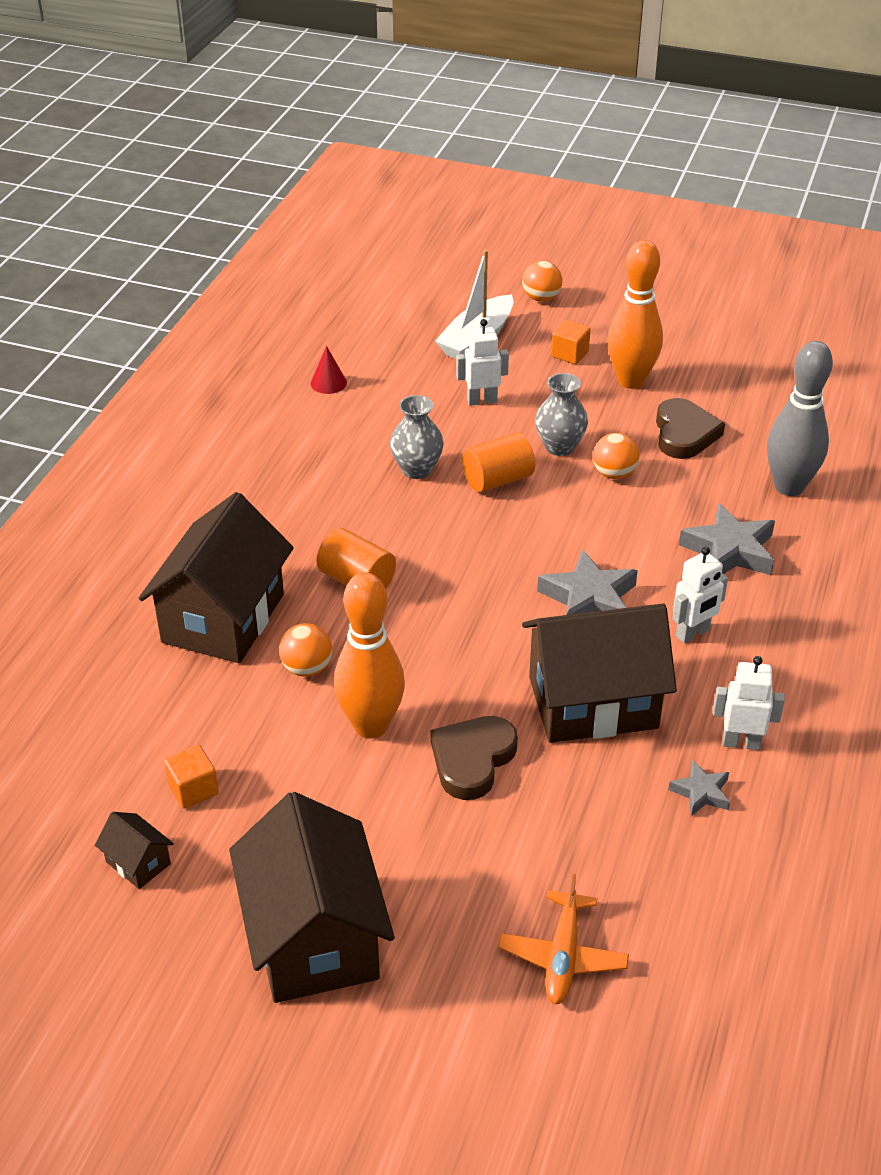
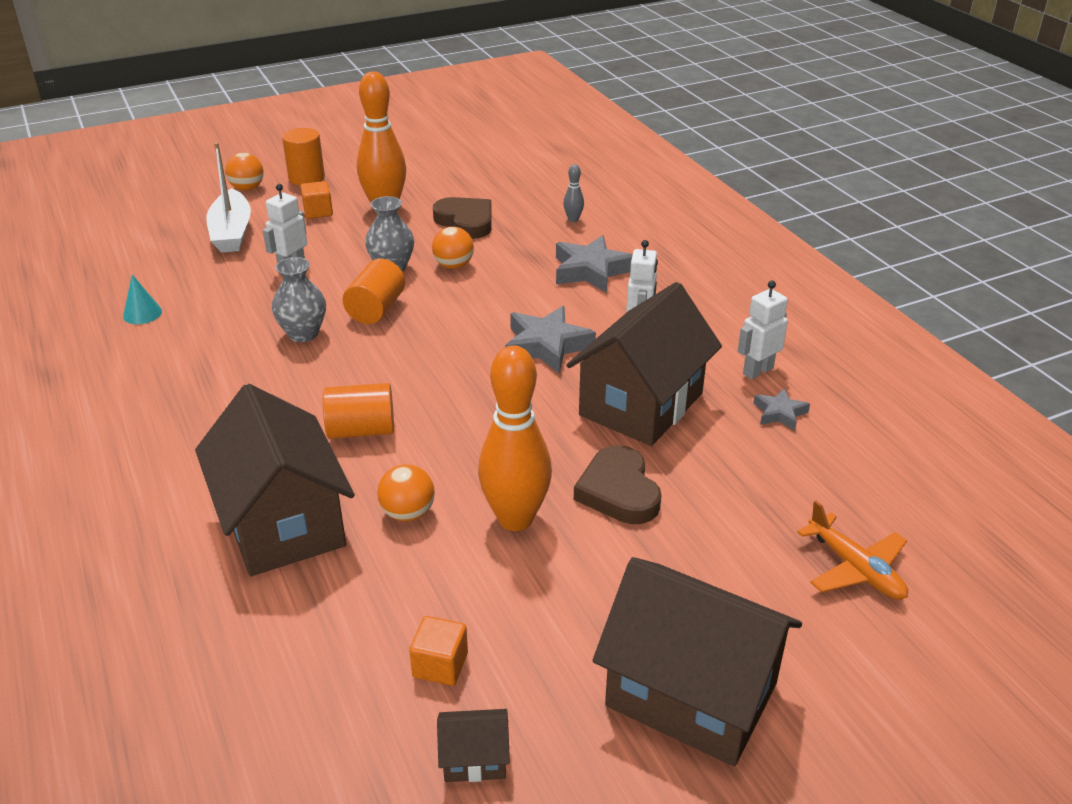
camera: 45 degrees left, 5 degrees down
(328, 383) = (142, 313): red cone -> turquoise cone
(603, 312) = (306, 178): none -> orange cylinder
(789, 487) = (573, 219): grey bowling pin -> grey bowling pin, size x0.42

